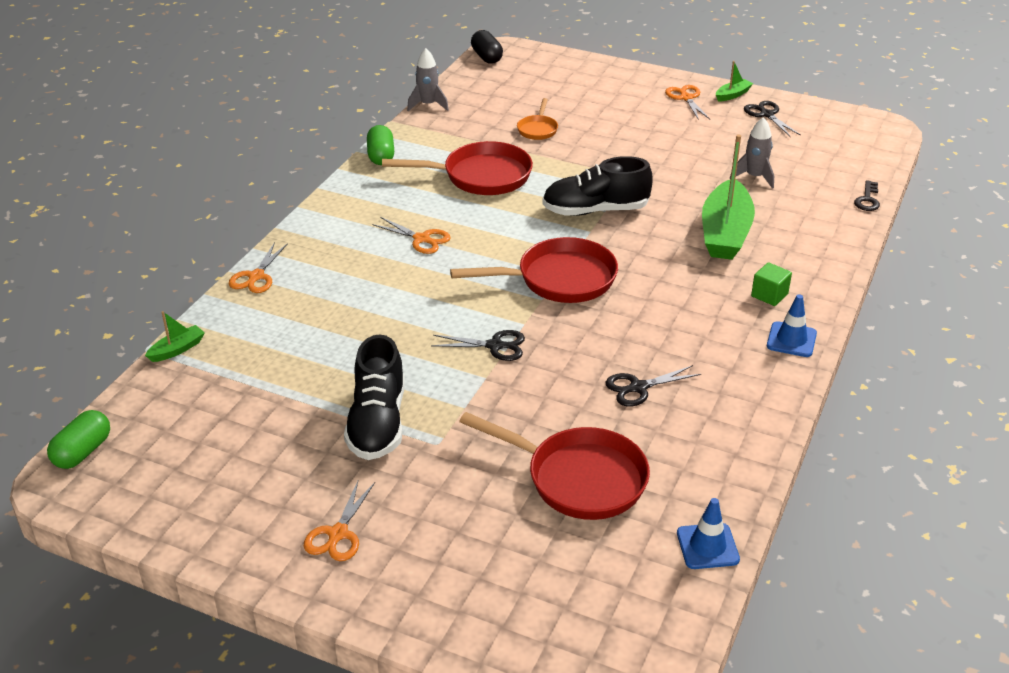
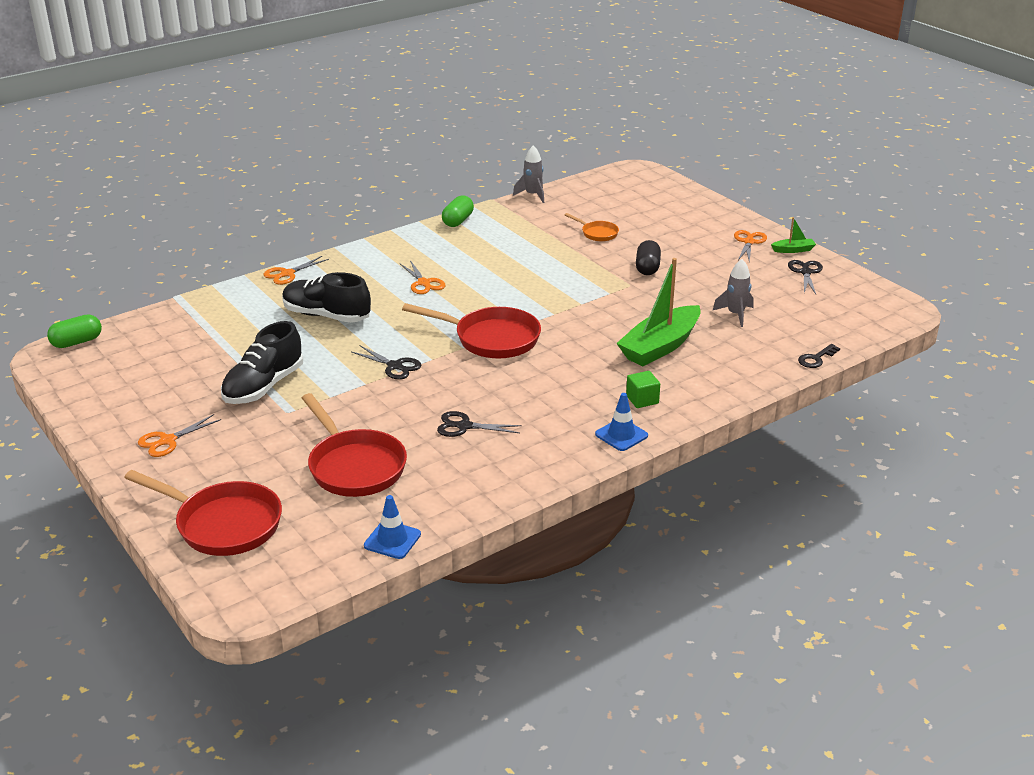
camera: 30 degrees right, 5 degrees down
(177, 349) = (191, 302): green boat -> none
(480, 176) = (514, 254): red pan -> red pan (223, 524)
(486, 57) = (617, 172): black capsule -> black capsule (647, 268)
(538, 129) = (597, 233): orange pan -> orange pan turned 90 degrees counterclockwise
(595, 210) = (575, 301): black shoe -> black shoe (326, 316)

